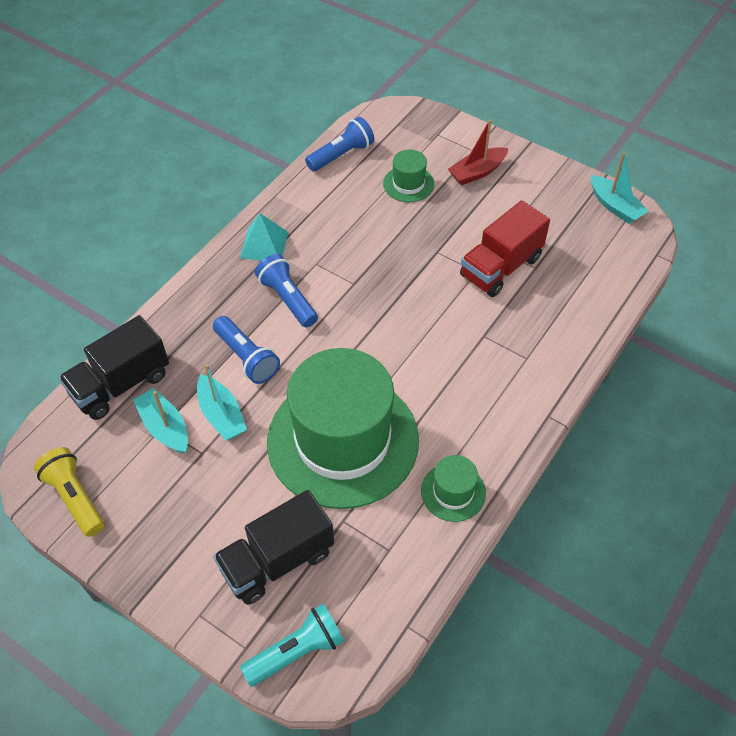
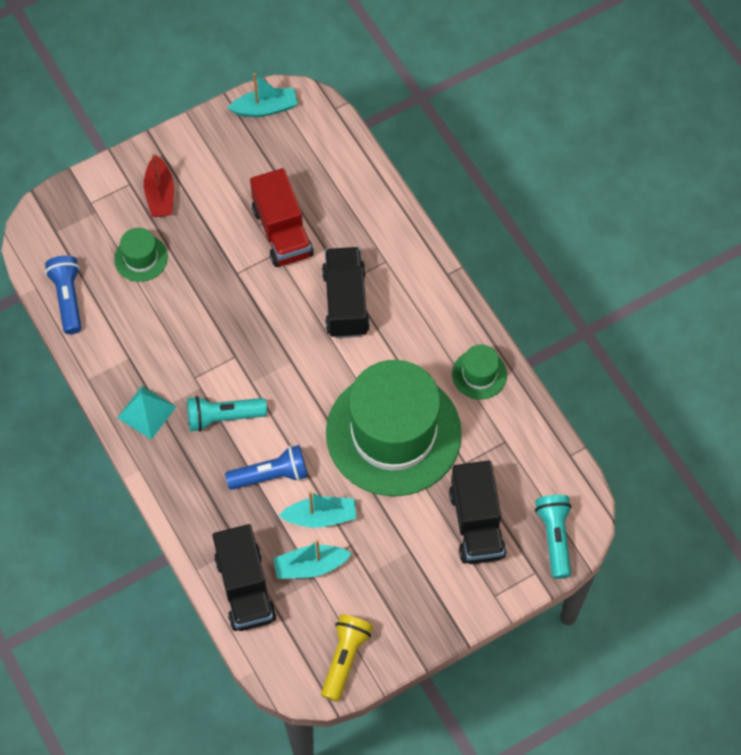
camera: 65 degrees left, 10 degrees up
(75, 498) = (345, 658): yellow flashlight -> yellow flashlight turned 120 degrees clockwise
(288, 299) = (223, 417): blue flashlight -> turquoise flashlight
(461, 343) = (345, 302): none -> black truck

